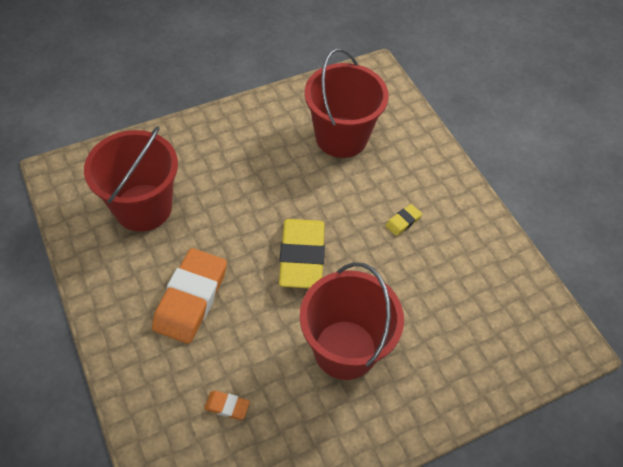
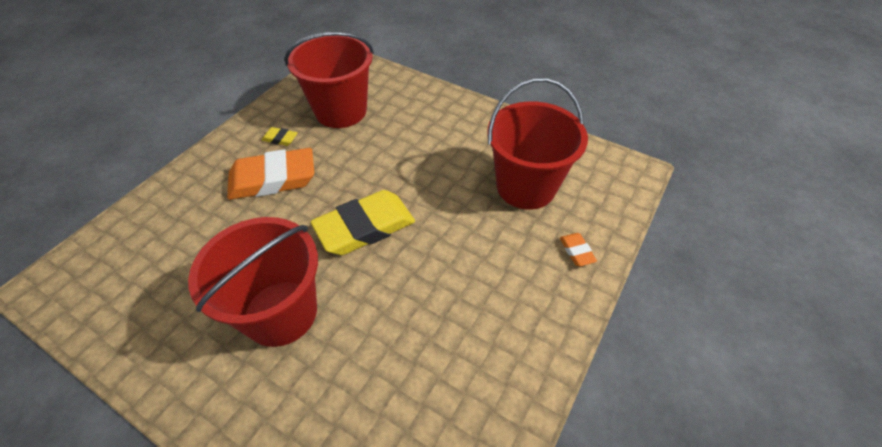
camera: 60 degrees right, 5 degrees down
(227, 406) = (177, 254): orange eraser -> orange eraser (576, 251)
(403, 221) = (470, 285): yellow eraser -> yellow eraser (280, 139)

